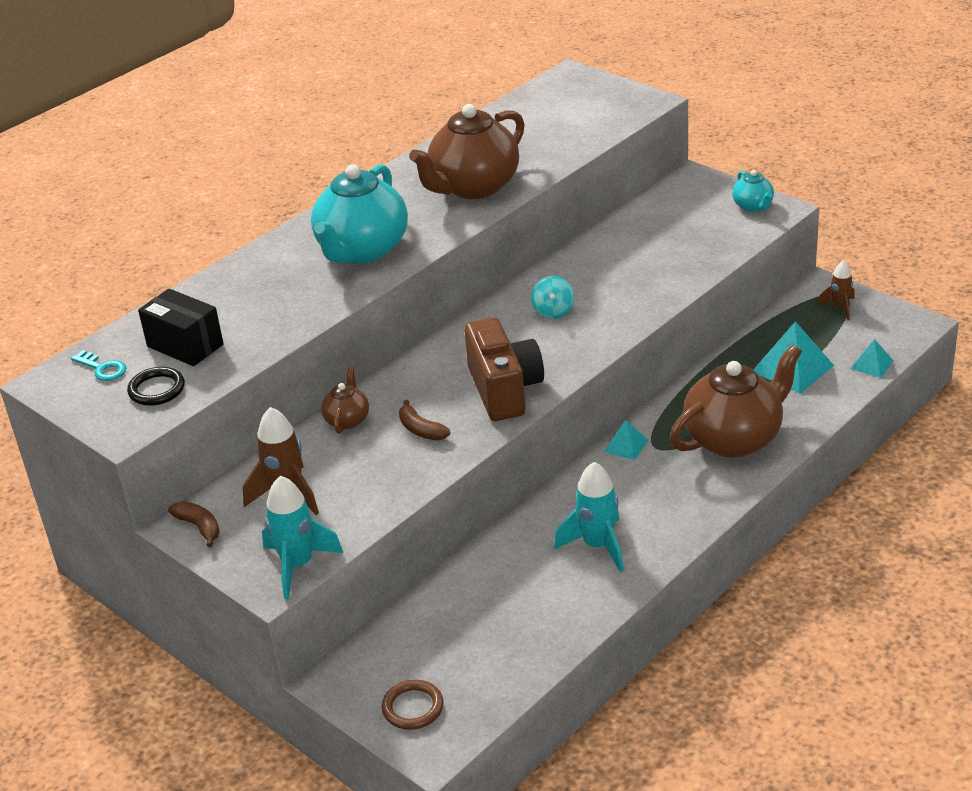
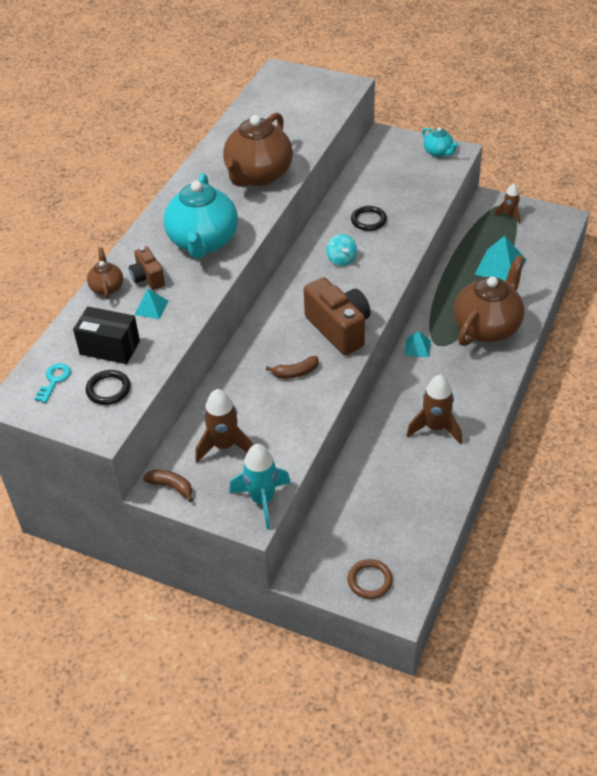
camera: 20 degrees left, 10 degrees up
(103, 368) = (54, 380): turquoise key -> turquoise key turned 90 degrees counterclockwise
(273, 279) = (148, 278): none -> brown camera
(347, 420) = (237, 376): brown teapot -> brown teapot (107, 287)
(421, 430) = (295, 372): brown banana -> brown banana turned 45 degrees counterclockwise
(597, 546) = (435, 428): turquoise rocket -> brown rocket
(614, 272) = (368, 220): none -> black ring
(872, 364) = (550, 254): turquoise pyramid -> turquoise pyramid (151, 307)

